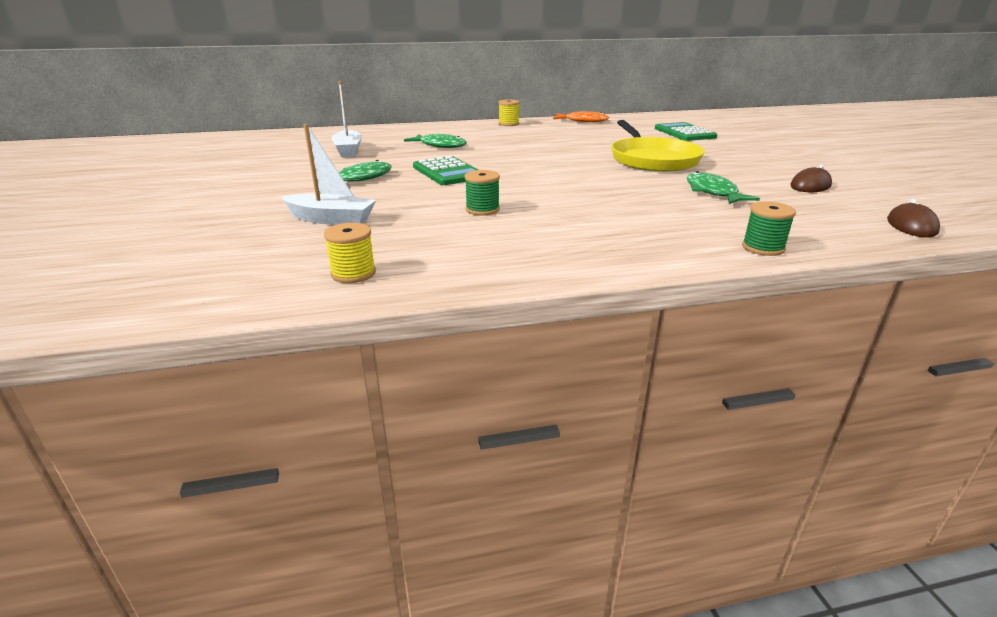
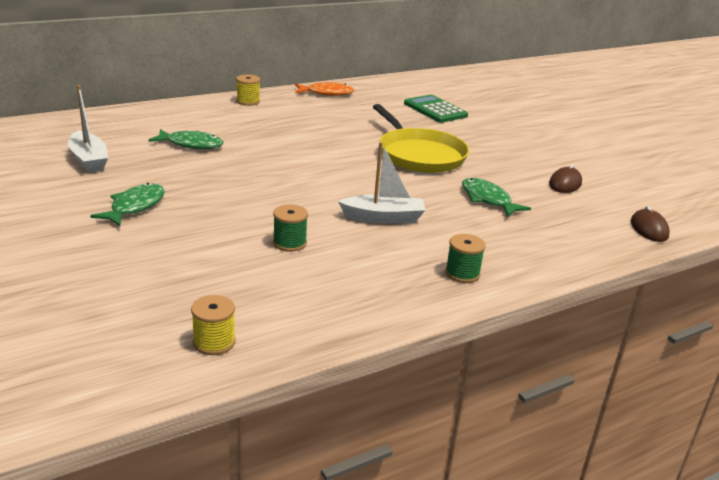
camera: 20 degrees left, 0 degrees up
(331, 219) = (143, 273): white boat -> white boat (383, 218)
(448, 172) = (224, 189): green calculator -> none
(763, 248) = (547, 267): green spool -> green spool (462, 273)

